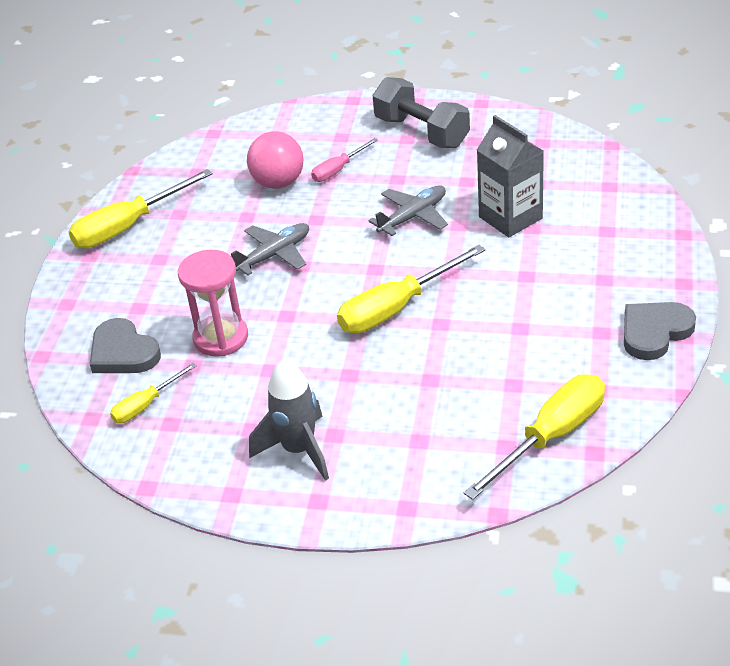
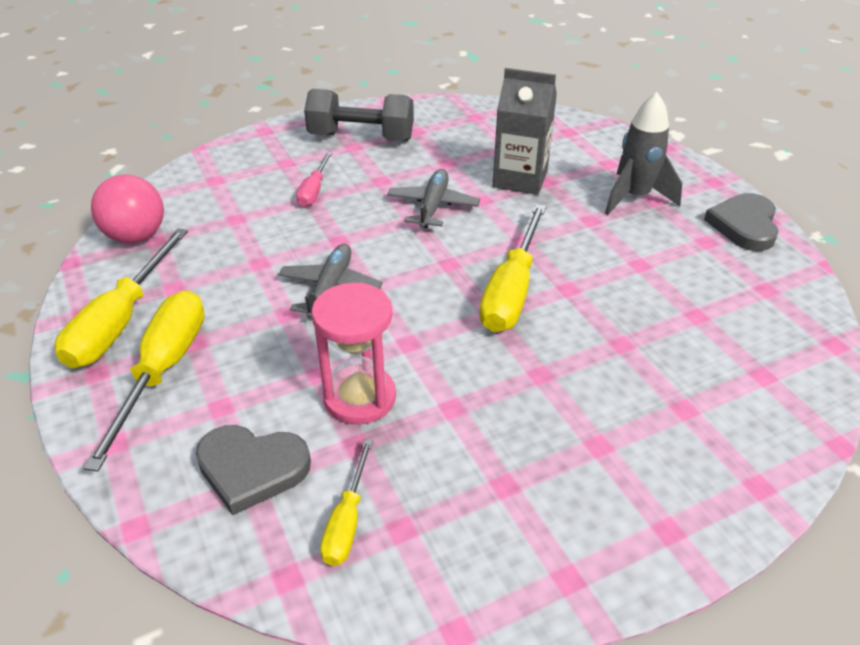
camera: 40 degrees left, 0 degrees up
(278, 183) = (262, 220): pink ball -> pink ball (136, 236)
(299, 450) = (582, 482): grey rocket -> grey rocket (634, 197)
(551, 436) = (786, 347): yellow screwdriver -> yellow screwdriver (164, 370)

